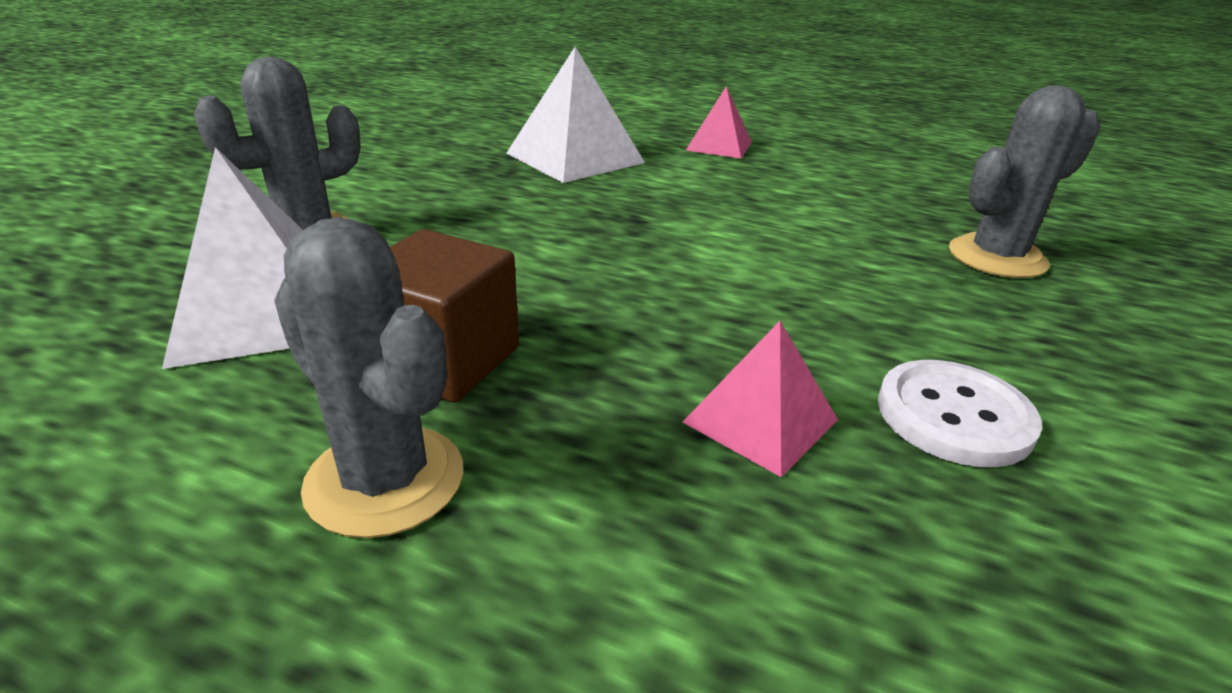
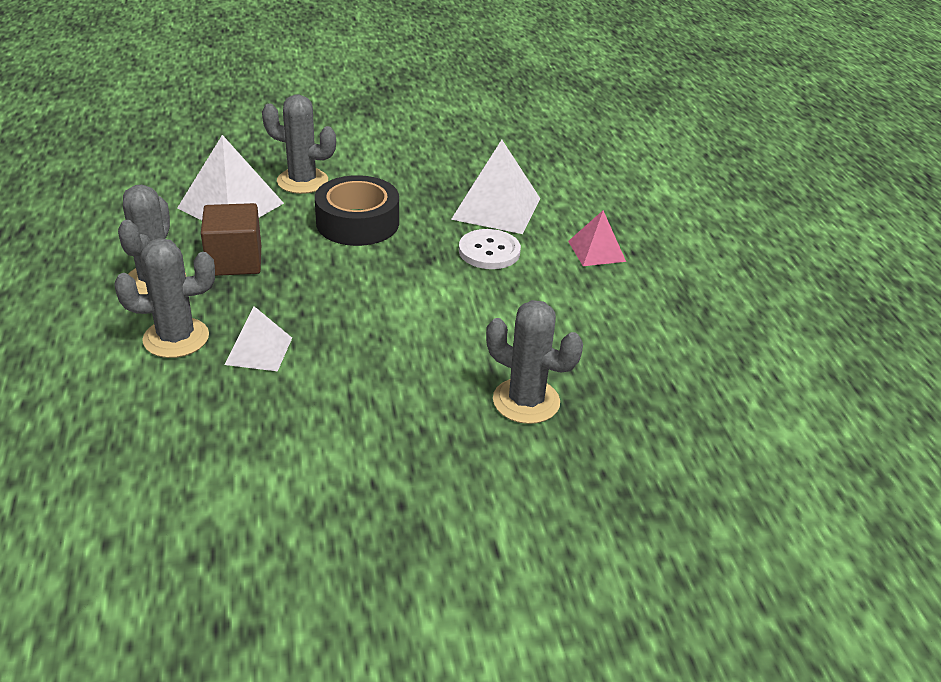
camera: 55 degrees right, 5 degrees up
(485, 232) = (357, 223): none -> black tape
(637, 517) = (176, 338): none -> grey cactus
(760, 421) = (258, 351): pink pyramid -> white pyramid
(954, 416) = (309, 404): white button -> white button (489, 251)

